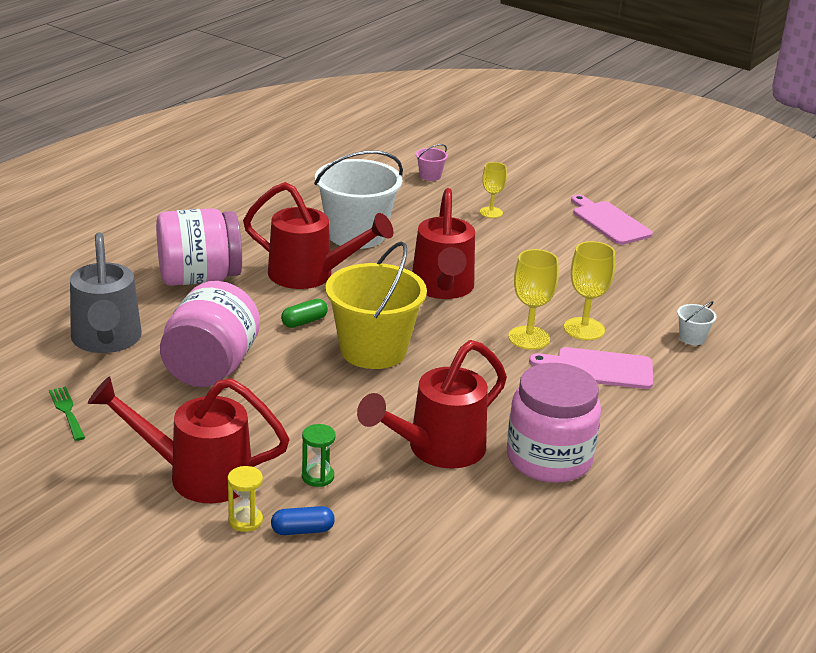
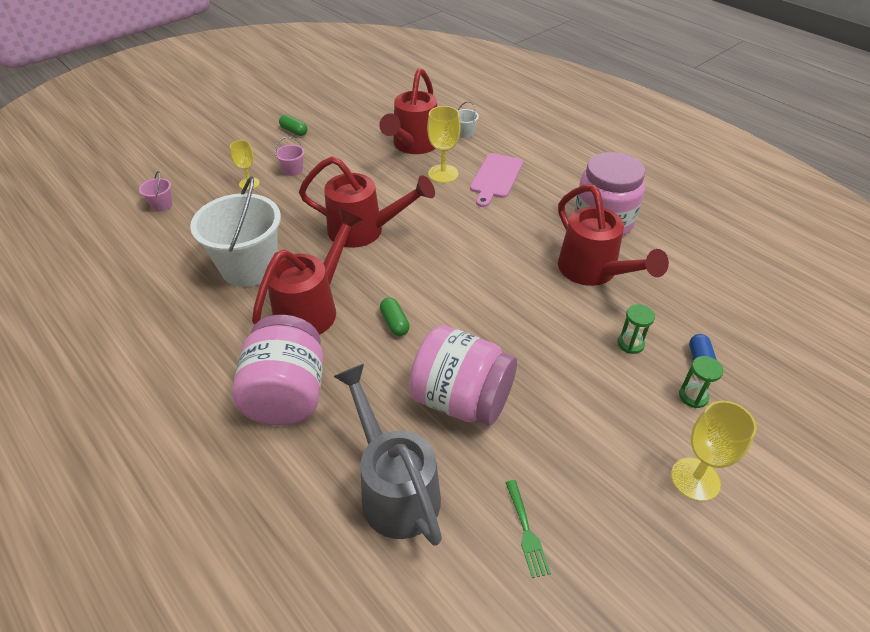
camera: 75 degrees left, 15 degrees up
(67, 411) = (526, 531): green fork -> green fork turned 90 degrees counterclockwise
(106, 341) = (394, 488): grey watering can -> grey watering can turned 120 degrees counterclockwise
(196, 475) = (633, 425): red watering can -> red watering can (413, 146)
(245, 521) = (693, 396): yellow hourglass -> green hourglass
(373, 350) = (451, 285): yellow bucket -> none
(529, 338) = (450, 201): yellow goblet -> yellow goblet (695, 479)
(530, 232) = (293, 170): none -> pink bucket
(609, 222) = (294, 131): pink cutting board -> green capsule

